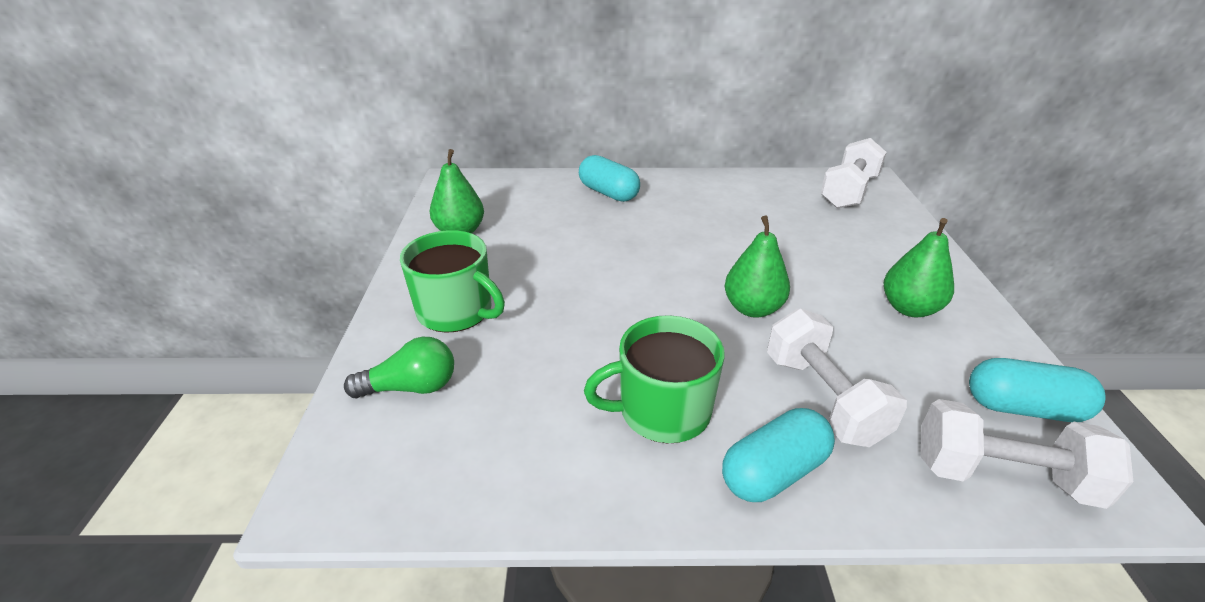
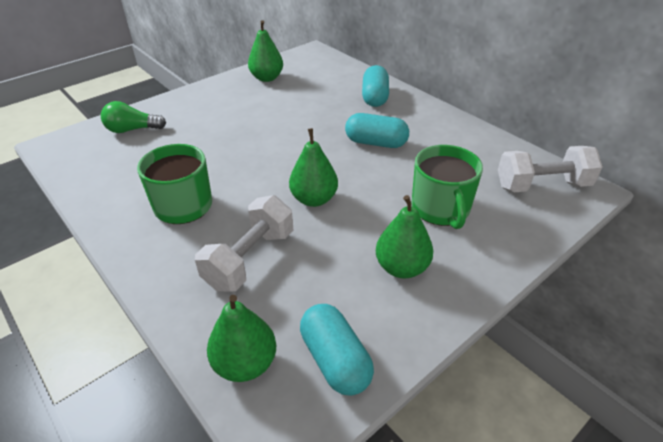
camera: 50 degrees right, 5 degrees up
(411, 387) = (132, 130): green light bulb -> green light bulb turned 135 degrees clockwise
(456, 311) = (198, 112): green mug -> green mug (440, 209)
(773, 472) = (166, 262): turquoise capsule -> turquoise capsule (376, 143)
(1002, 476) = (245, 364): white dumbbell -> green pear

